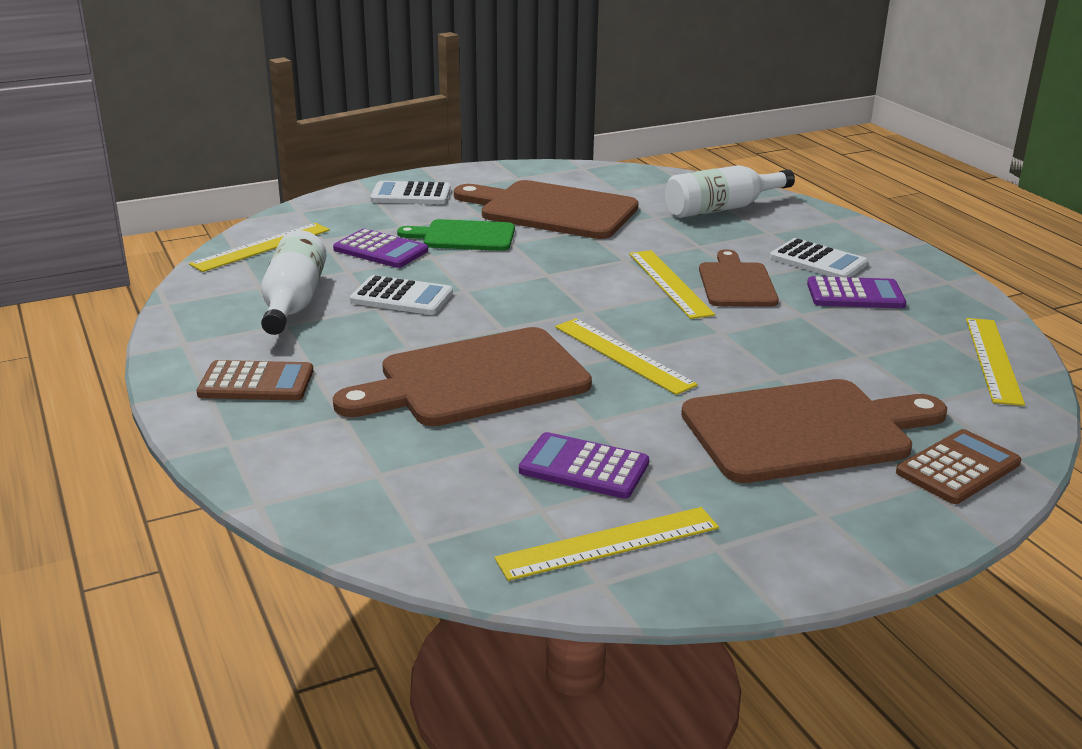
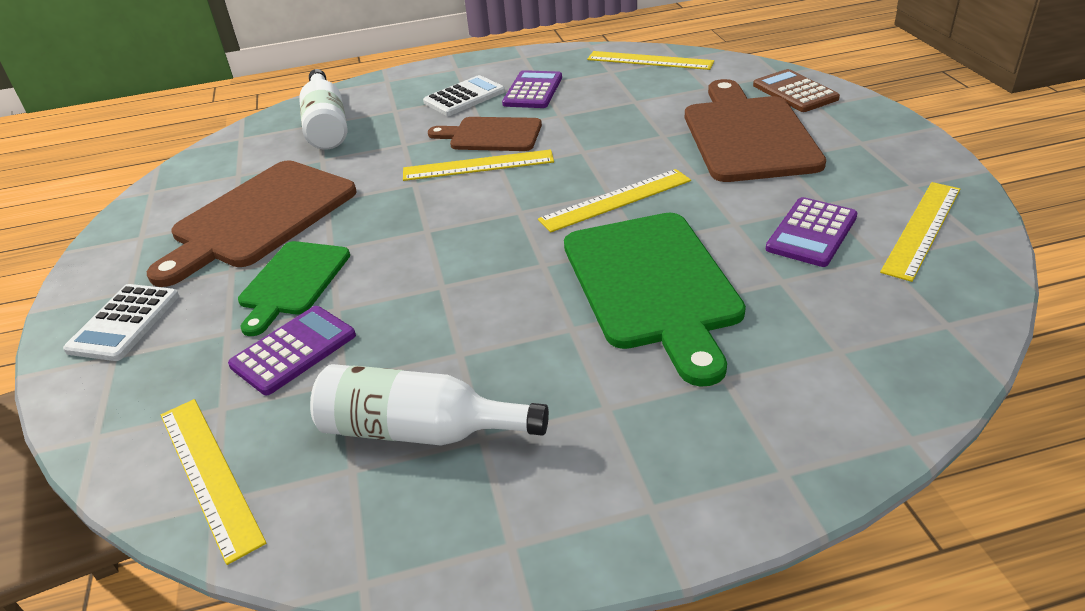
camera: 75 degrees left, 10 degrees up
(256, 383) = (640, 456): brown calculator -> none
(401, 297) = (441, 333): white calculator -> none
(475, 380) = (652, 285): brown cutting board -> green cutting board
(609, 543) = (922, 229): yellow ruler -> yellow ruler turned 45 degrees clockwise

